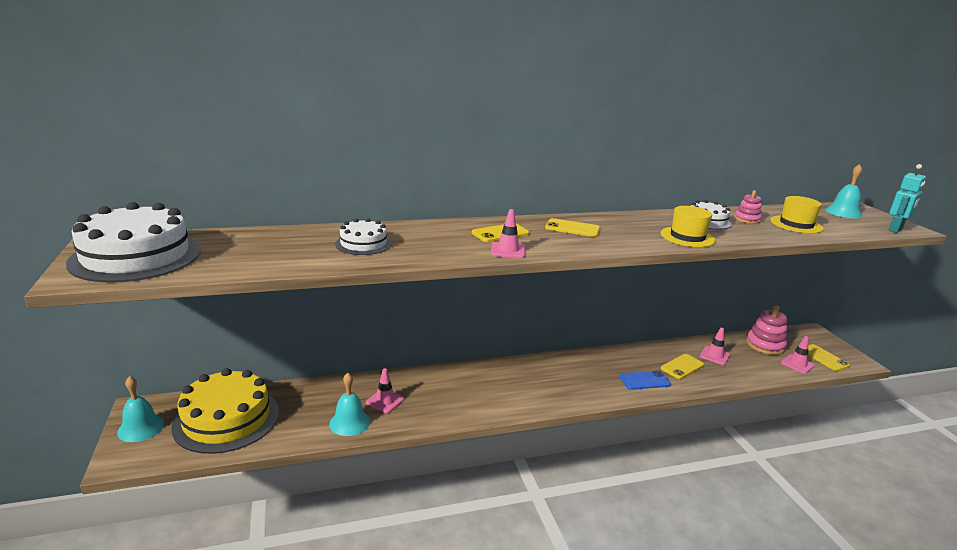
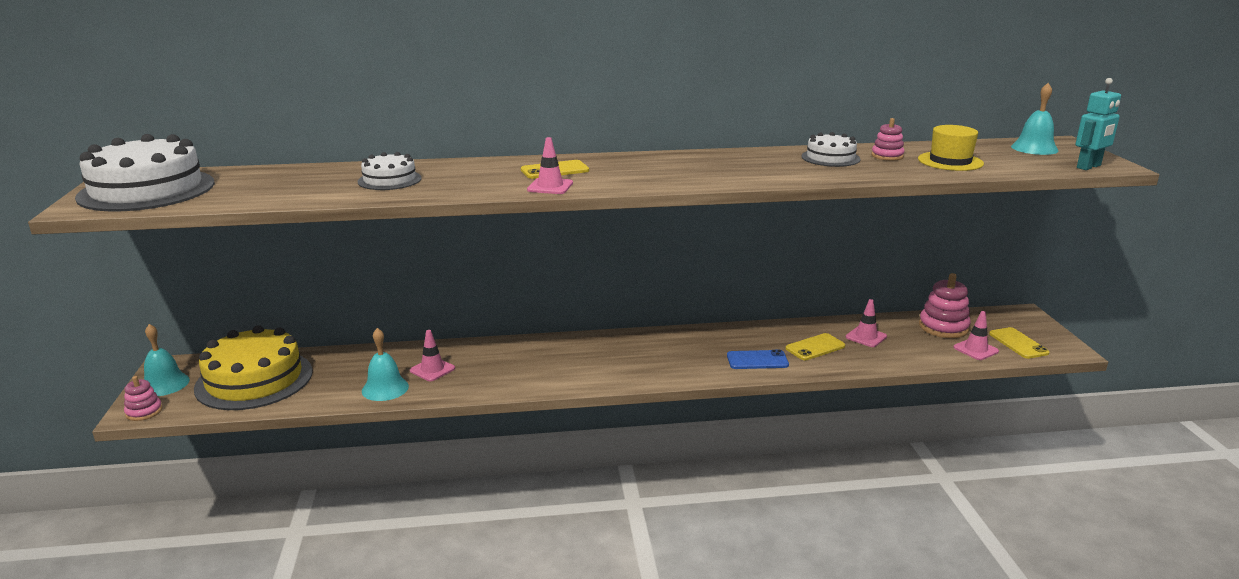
camera: 10 degrees right, 0 degrees up
(128, 460) = (144, 412): none -> pink stacking toy
(572, 228) = (647, 165): yellow phone -> none
(687, 237) = (786, 174): yellow hat -> none

